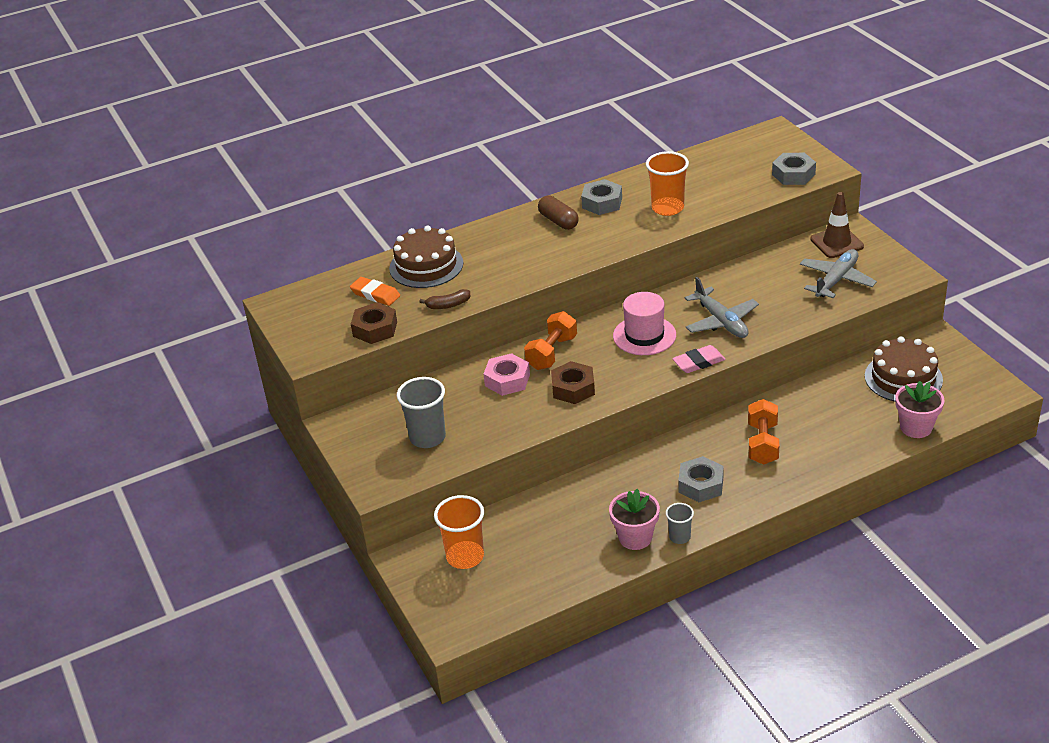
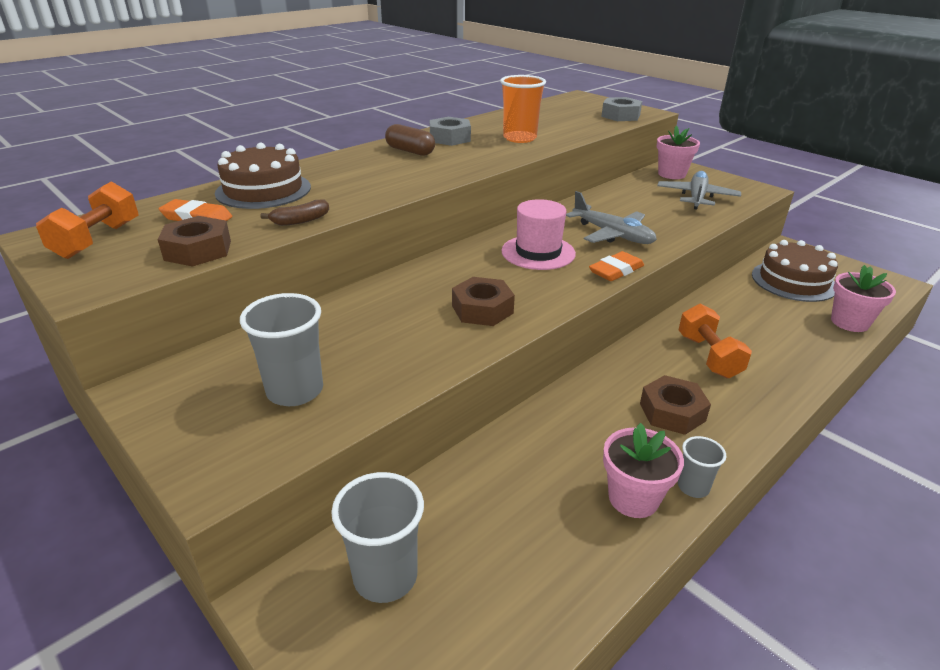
camera: 20 degrees left, 5 degrees down
(465, 557) = (385, 576): orange cup -> grey cup
(507, 380) = (392, 309): pink nut -> none
(552, 353) = (438, 277): orange dumbbell -> orange dumbbell (97, 240)
(698, 362) = (616, 270): pink eraser -> orange eraser
(701, 485) = (672, 412): grey nut -> brown nut
(836, 243) = (672, 174): brown traffic cone -> pink flower pot

